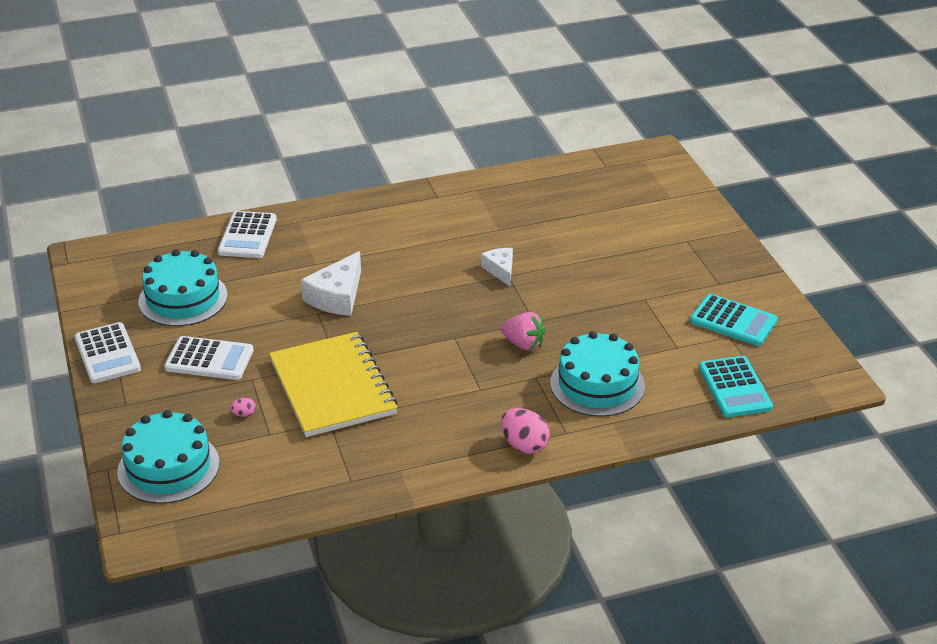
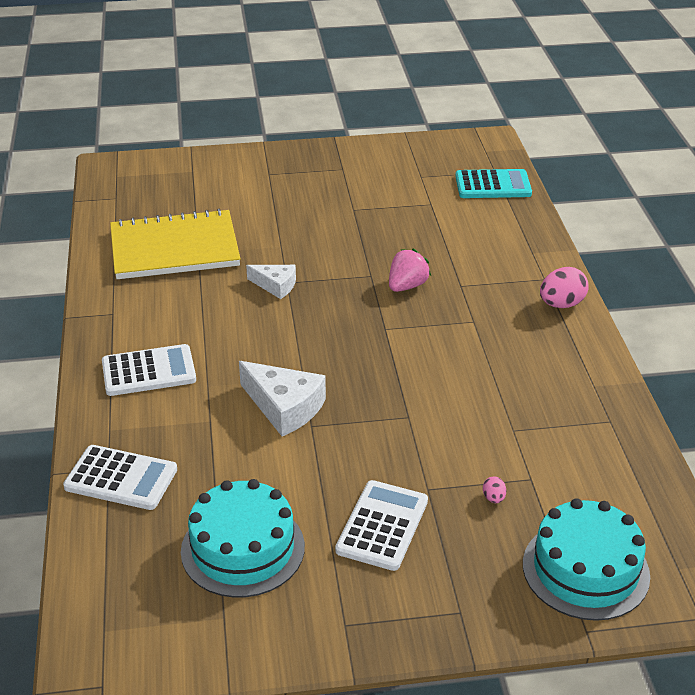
camera: 80 degrees left, 0 degrees up
(107, 354) = (348, 632): white calculator -> white calculator (149, 371)
(332, 387) = (455, 423): yellow notebook -> yellow notebook (174, 248)
(500, 270) = (276, 285): white cheese -> white cheese turned 150 degrees counterclockwise
(597, 384) = (477, 252): turquoise cake -> none
(733, 321) = (400, 171): turquoise calculator -> none

